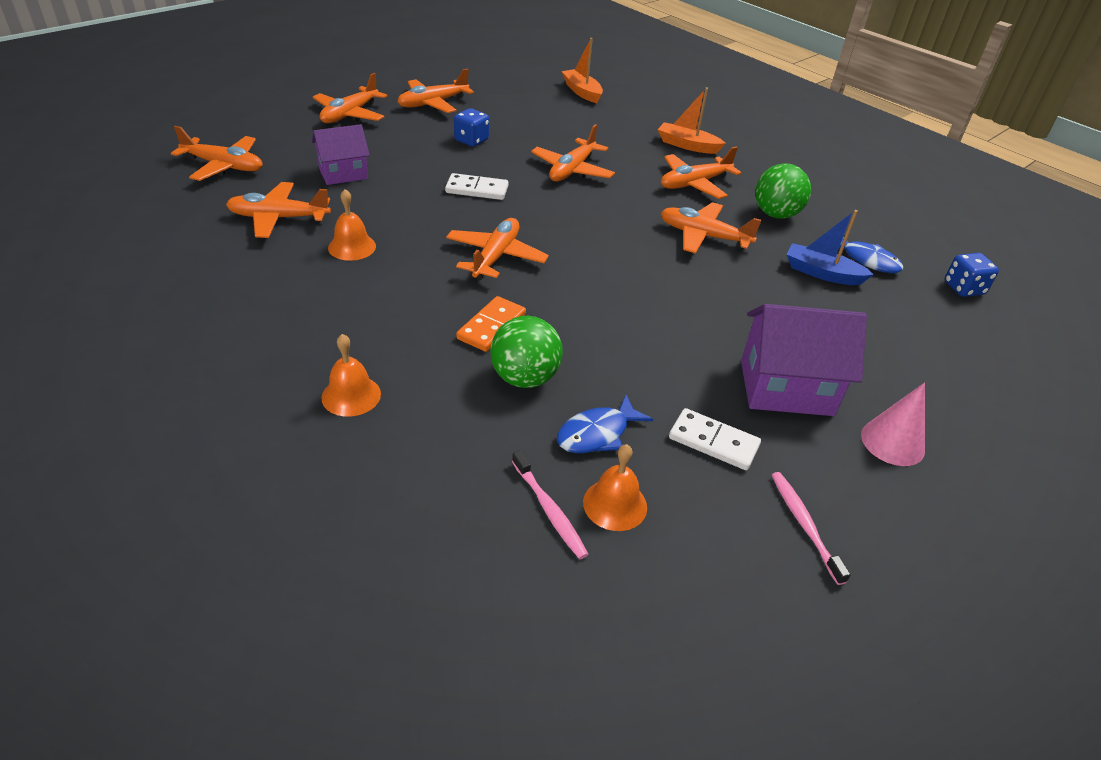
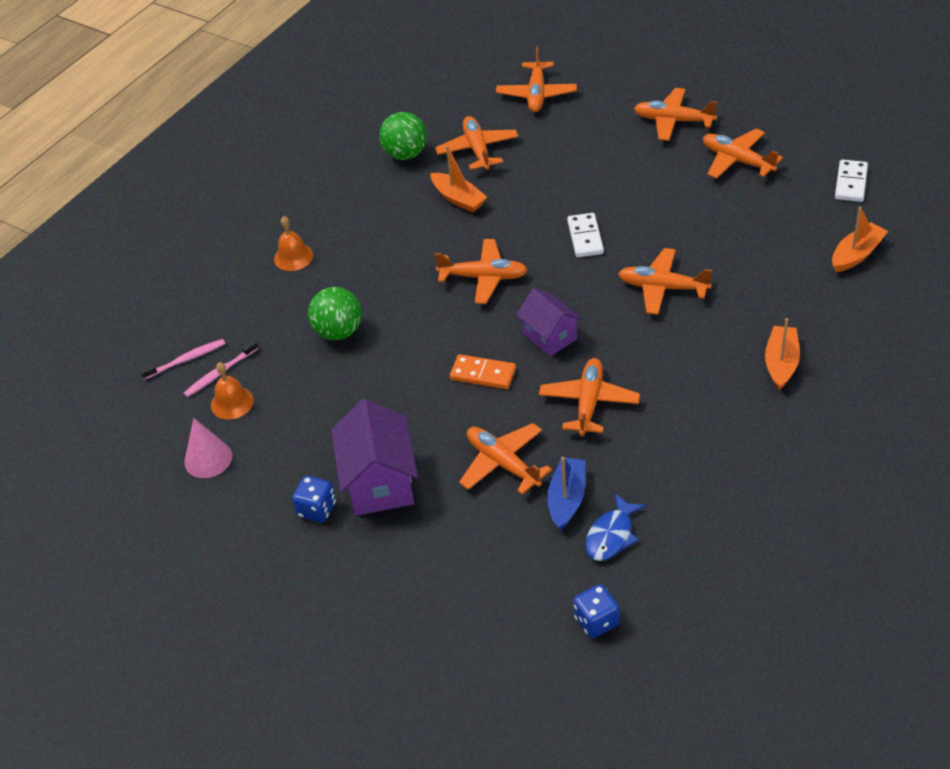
camera: 85 degrees right, 5 degrees up
(343, 173) = (564, 156): purple house -> purple house (550, 336)
(352, 247) = (458, 199): orange bell -> orange boat
(471, 140) = (676, 207): blue dice -> blue dice (317, 509)
(491, 326) = (390, 300): orange domino -> orange domino (483, 374)
(597, 434) = (294, 381): blue fish -> none
(694, 184) = (693, 381): orange plane -> orange plane (503, 463)
(713, 442) = (304, 445): white domino -> white domino (850, 183)
(776, 214) = (665, 454): green ball -> green ball (405, 154)
(804, 525) = (237, 502): pink toothbrush -> pink toothbrush (186, 360)
(892, 442) = (336, 554): pink cone -> pink cone (208, 459)

